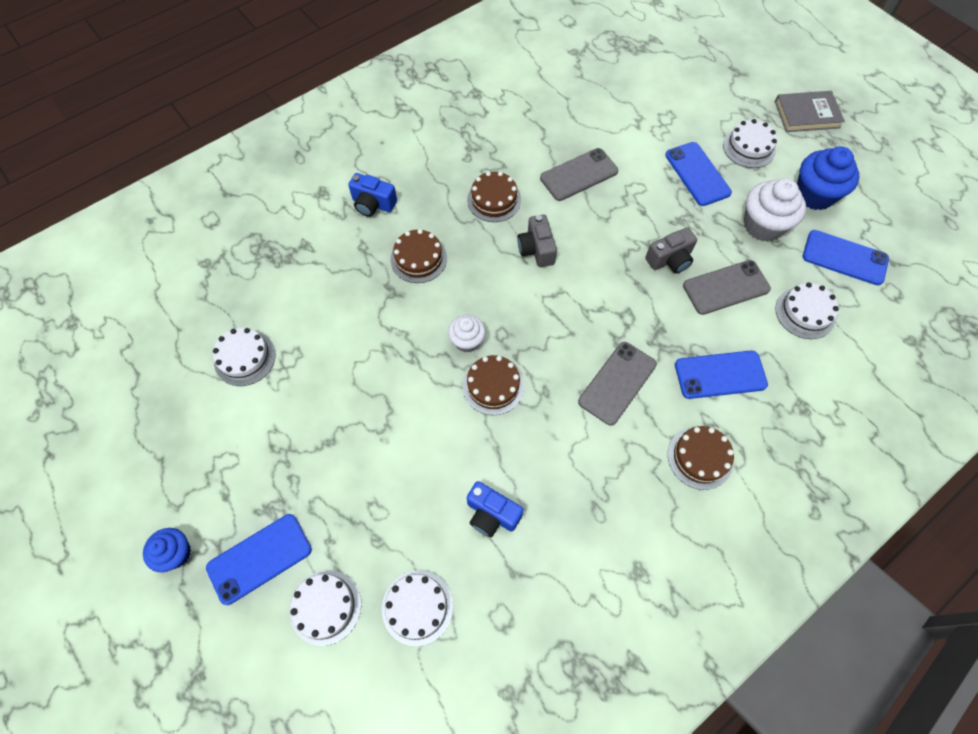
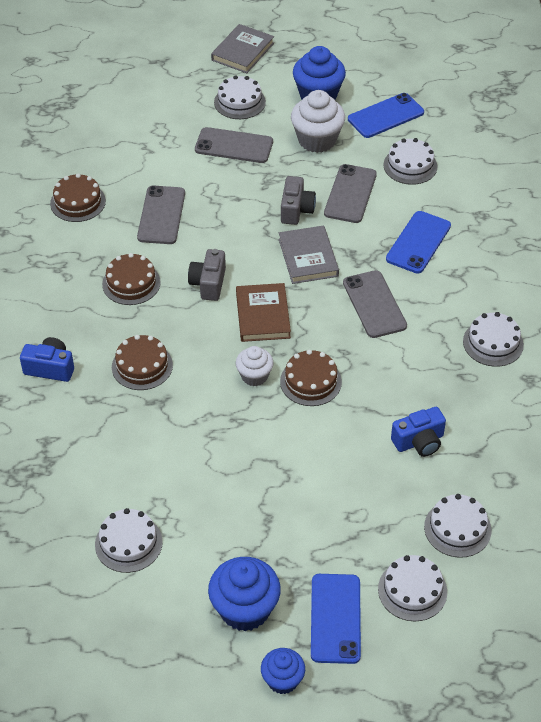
camera: 55 degrees left, 15 degrees down
(229, 480) = (245, 609): none -> blue cupcake
(373, 204) = (50, 368): blue camera -> blue camera turned 135 degrees counterclockwise
(535, 307) = (263, 315): none -> brown book
(536, 249) = (208, 283): grey camera -> grey camera turned 75 degrees clockwise
(625, 301) = (308, 257): none -> grey book
(655, 511) = (493, 343): none -> white cake
(697, 174) = (234, 146): blue phone -> grey phone
(700, 457) = (472, 293): brown cake -> brown cake (78, 202)

